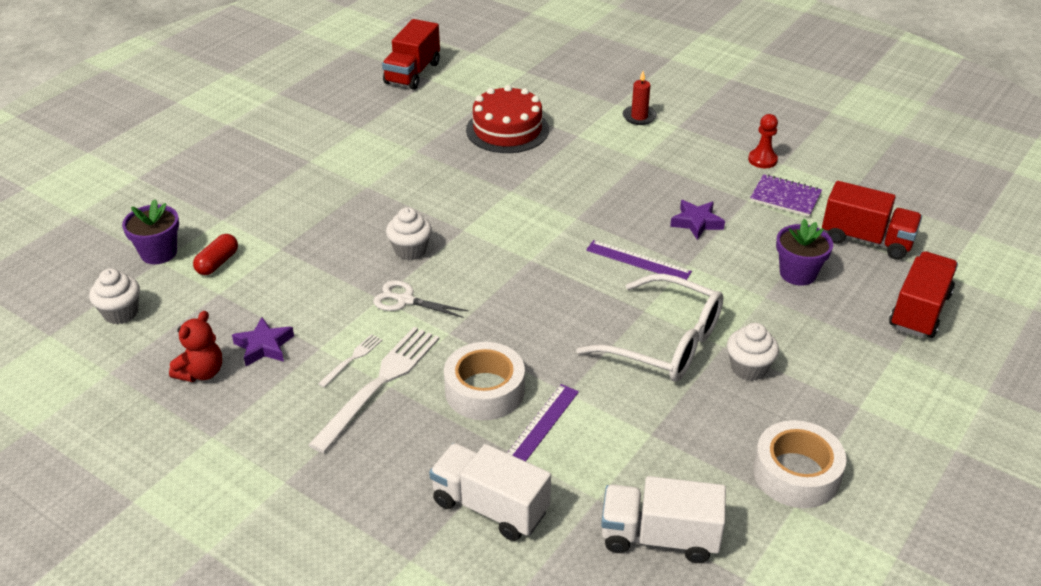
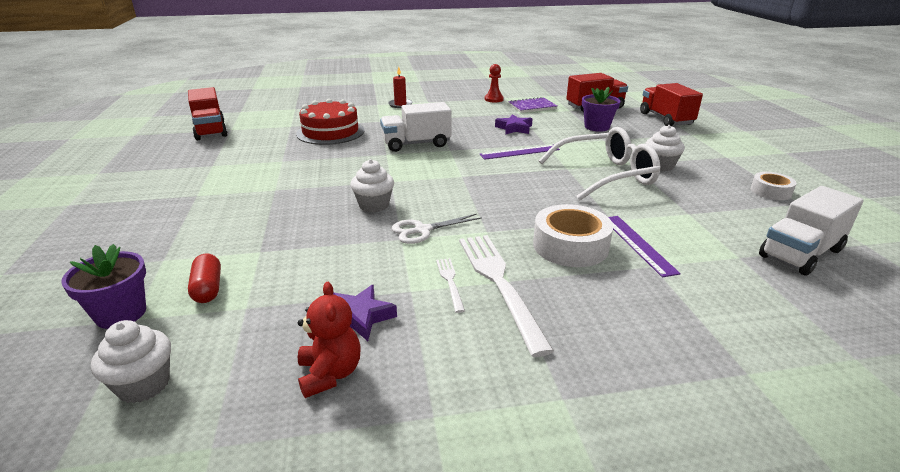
camera: 45 degrees left, 10 degrees down
(490, 507) = (709, 302): white truck -> white truck (416, 144)
(796, 473) = (770, 191): white tape -> white tape, size x0.59

